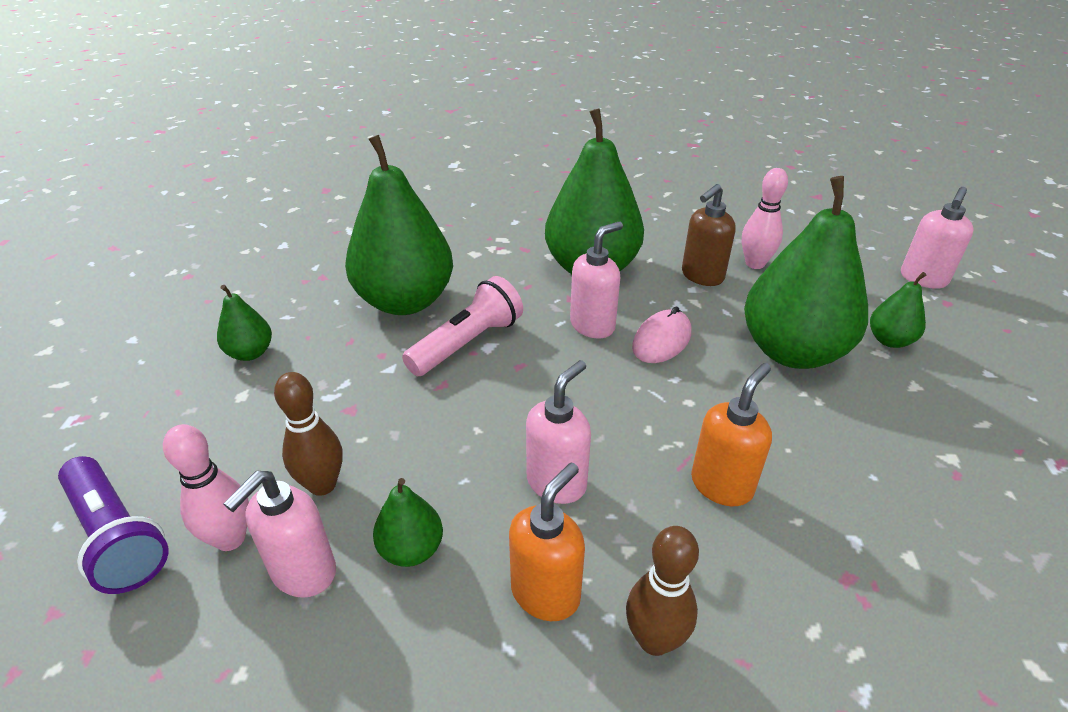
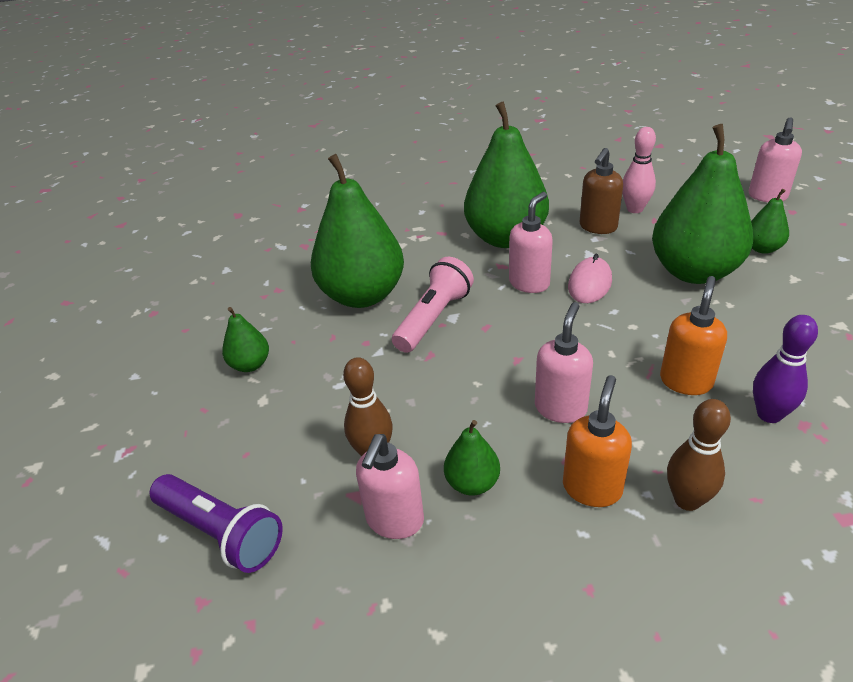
camera: 10 degrees left, 0 degrees up
(230, 538) = (319, 510): pink bowling pin -> none
(808, 553) = (769, 414): none -> purple bowling pin

